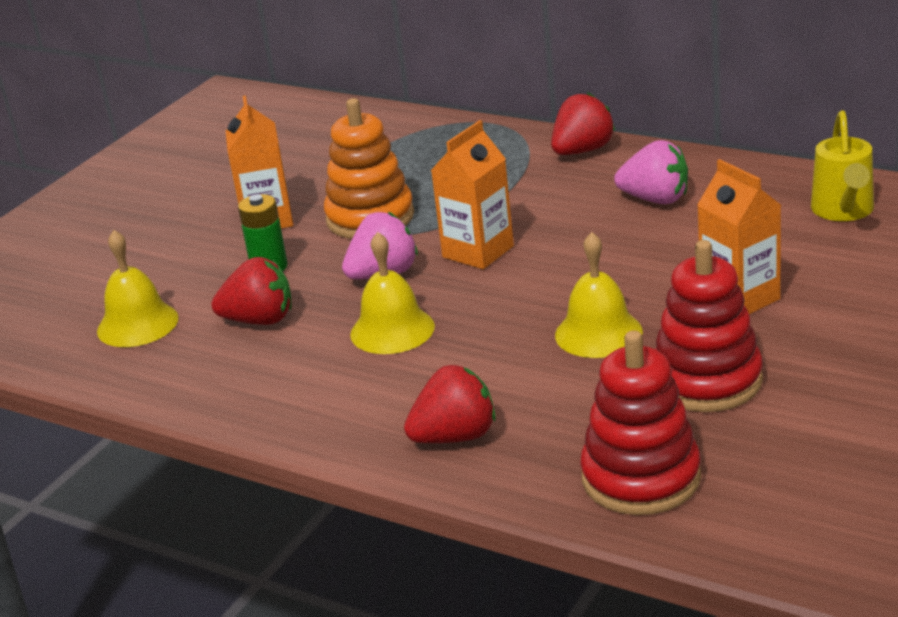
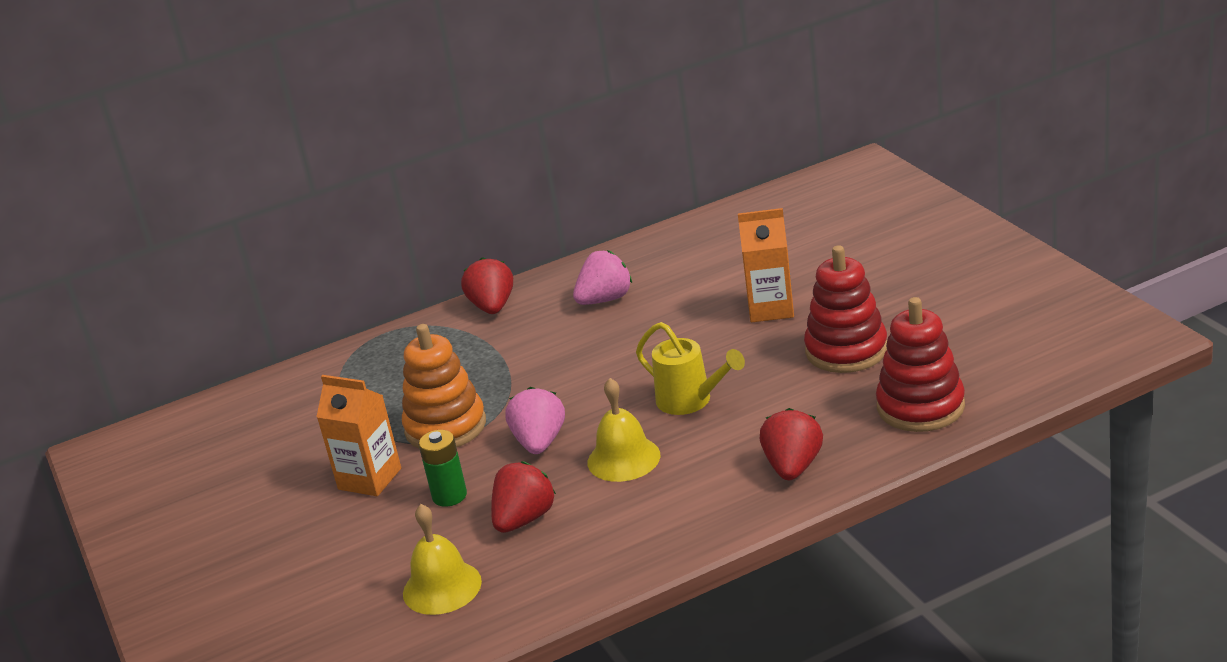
camera: 55 degrees left, 0 degrees up
(478, 252) = (568, 392): orange carton -> none
(598, 333) = (741, 373): yellow bell -> none
(843, 211) = (721, 240): yellow watering can -> yellow watering can (691, 401)

